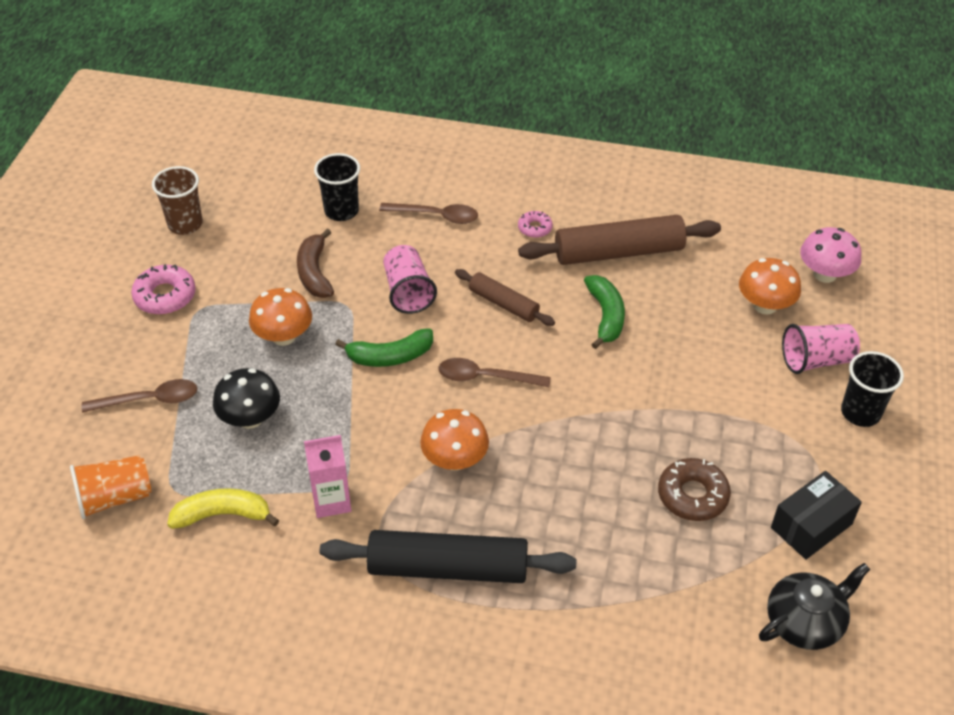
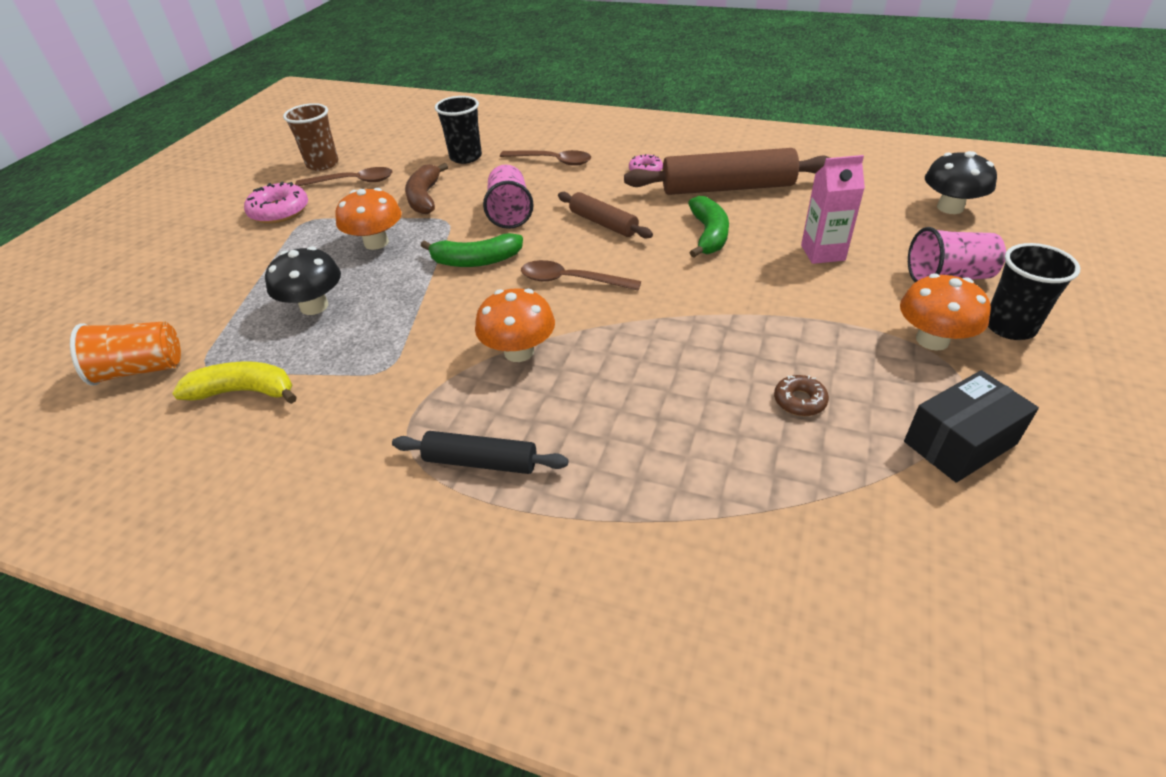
camera: 10 degrees right, 5 degrees down
(149, 400) = (222, 288): brown spoon -> brown spoon (352, 182)
(331, 501) = (368, 384): pink carton -> pink carton (822, 253)
(448, 567) = (481, 461): black rolling pin -> black rolling pin, size x0.56
(692, 495) = (799, 401): brown donut -> brown donut, size x0.59
(765, 305) = (884, 230): orange mushroom -> orange mushroom (932, 340)
(805, 621) = (963, 563): black teapot -> none
(824, 274) = (950, 207): pink mushroom -> black mushroom

